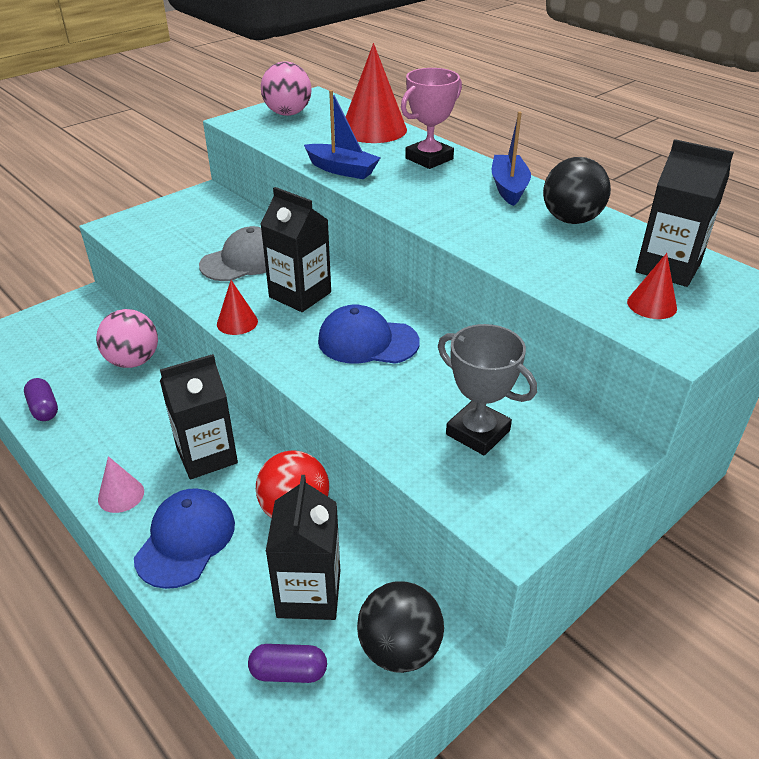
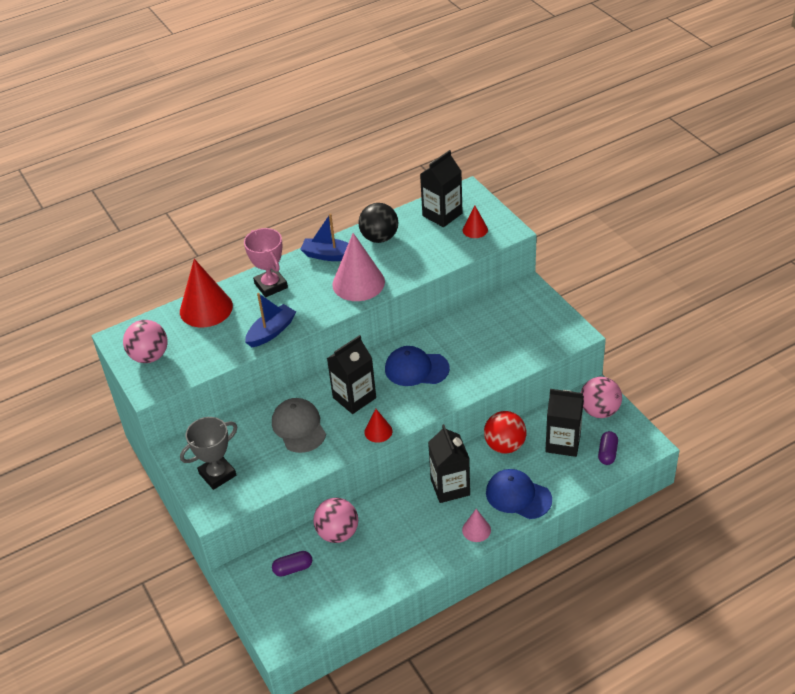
camera: 75 degrees left, 5 degrees up
(44, 408) = (380, 583): purple capsule -> purple capsule (293, 568)
(367, 341) = (416, 369): blue cap -> blue cap turned 75 degrees clockwise
(399, 649) = (599, 411): black ball -> pink ball
(460, 215) = (358, 283): none -> pink cone
(478, 432) = (507, 334): grey trophy -> grey trophy (217, 474)

